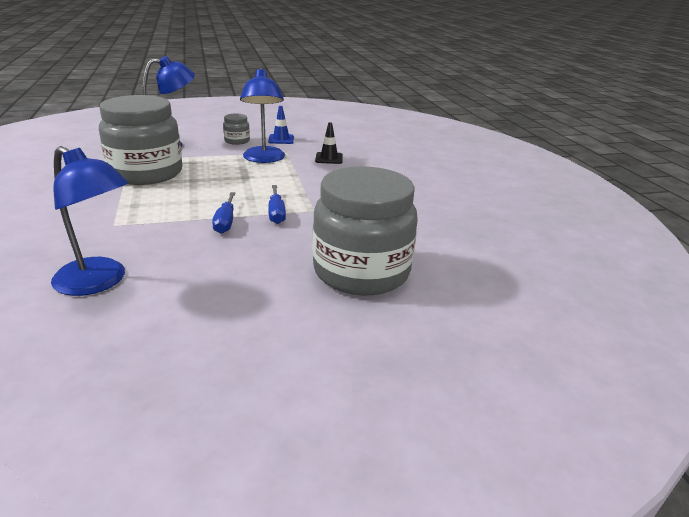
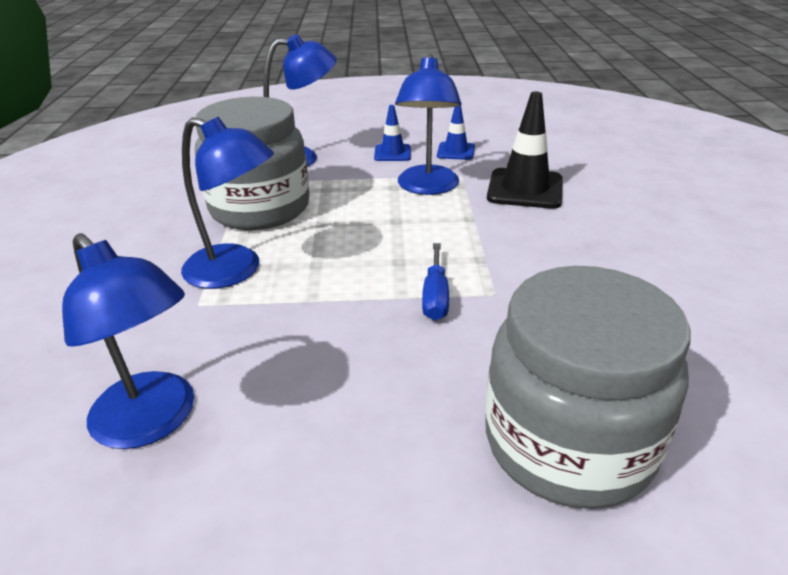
camera: 15 degrees right, 5 degrees up
(136, 207) = (235, 271): none -> blue lamp
(225, 222) = (356, 310): blue screwdriver -> none
(237, 141) = (392, 153): grey jar -> blue traffic cone
(329, 158) = (525, 189): black traffic cone -> black traffic cone, size x1.76

